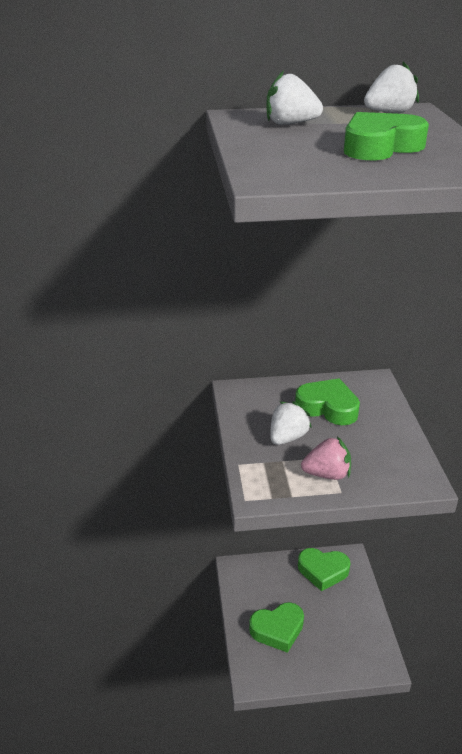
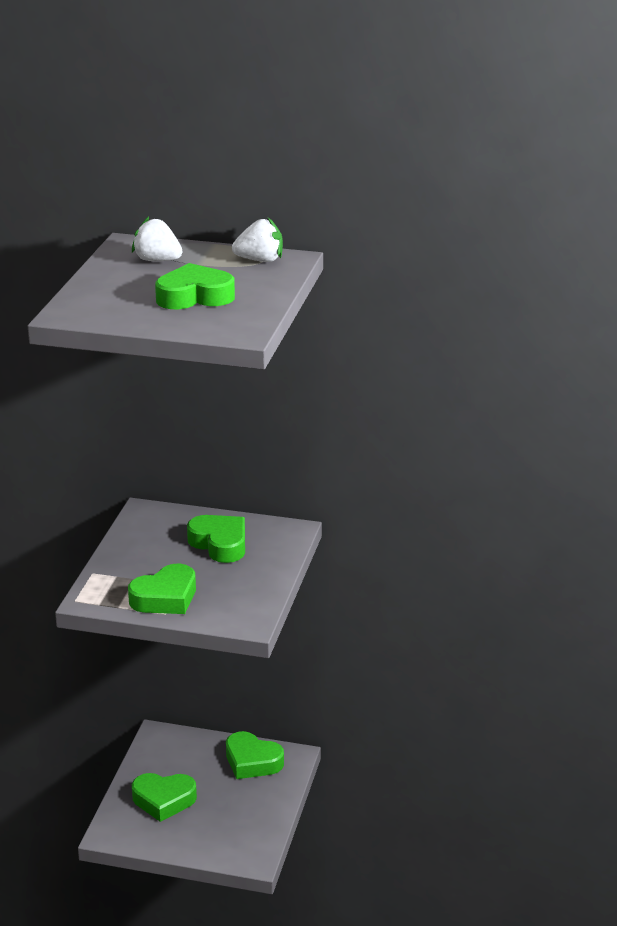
camera: 20 degrees right, 5 degrees down
(287, 437) = (156, 561): white strawberry -> none
(327, 474) = (165, 597): pink strawberry -> green heart

